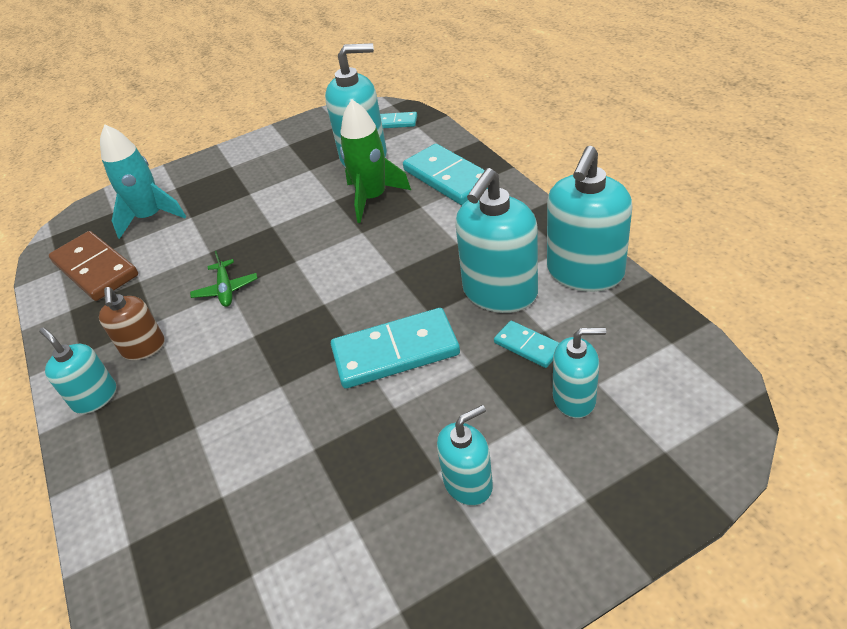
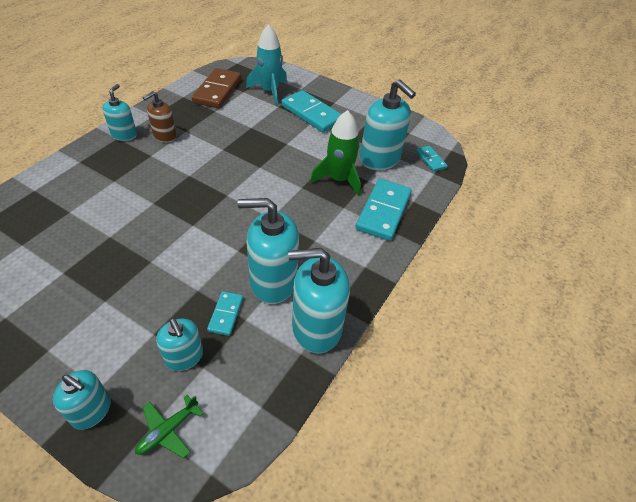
camera: 50 degrees right, 5 degrees up
(226, 289) = (222, 148): green plane -> green plane (168, 430)
(395, 352) = (197, 245): turquoise domino -> turquoise domino (312, 114)
(468, 483) = (98, 319): turquoise soap dispenser -> turquoise soap dispenser (91, 410)

